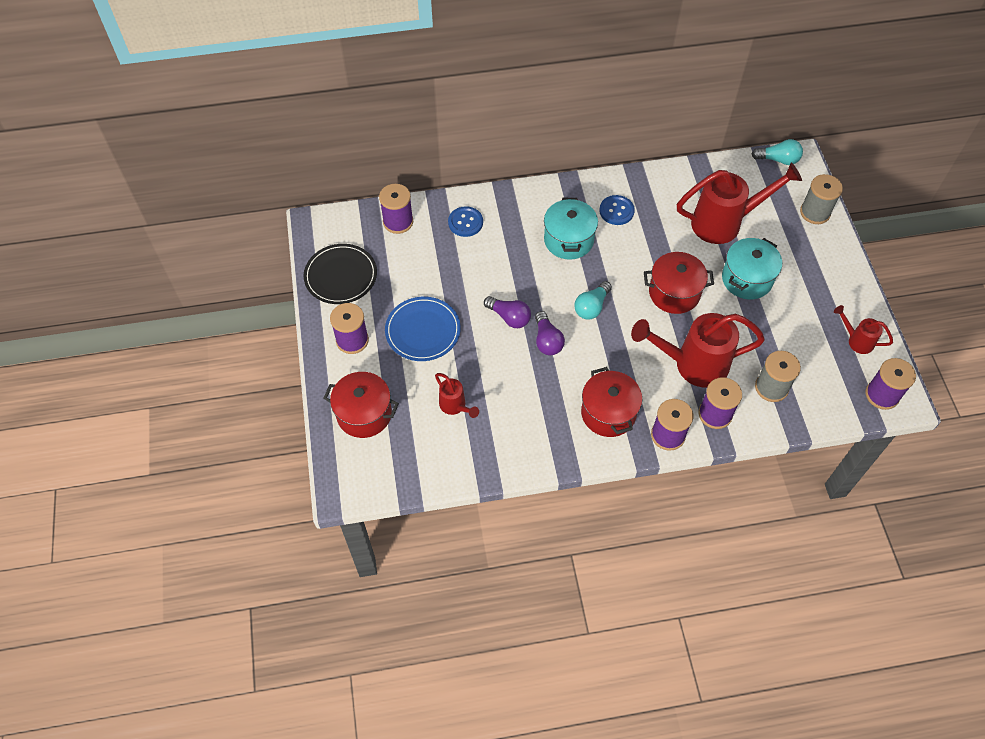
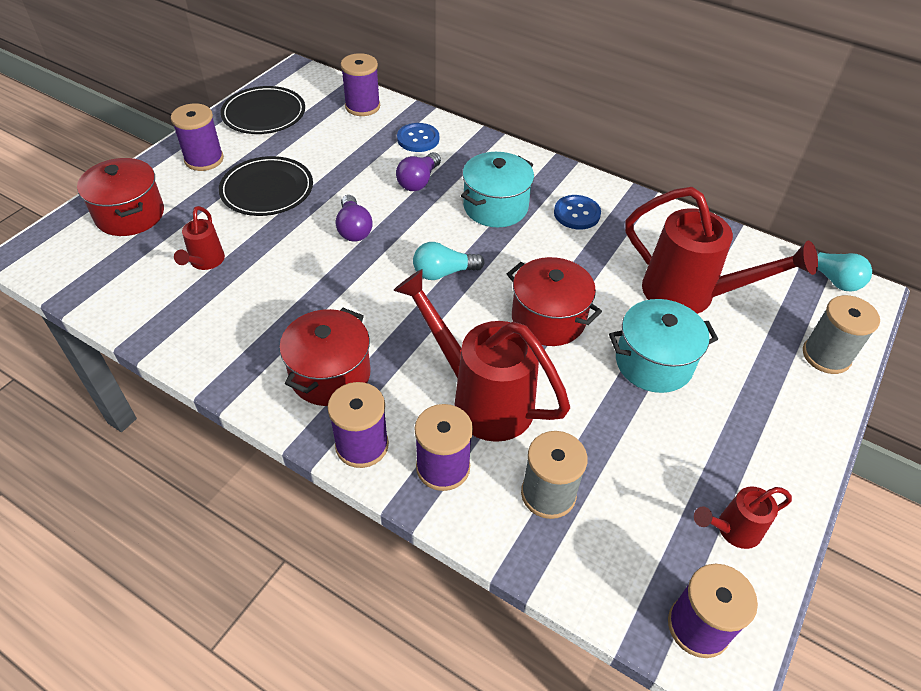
camera: 40 degrees right, 10 degrees down
(423, 330) = (267, 189): blue plate -> black plate
(547, 341) = (361, 270): purple light bulb -> purple light bulb (418, 181)
(856, 340) = (732, 530): red watering can -> red watering can turned 90 degrees counterclockwise

